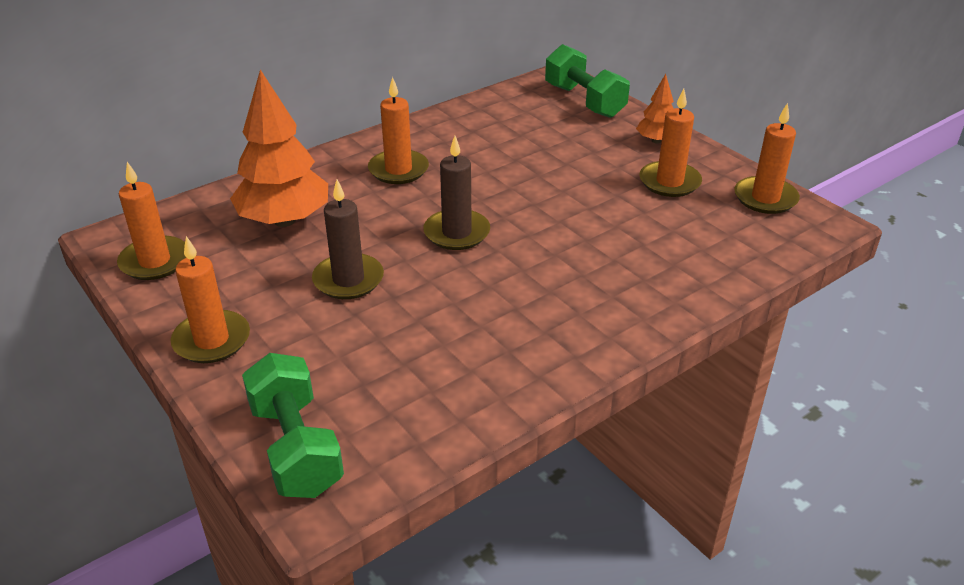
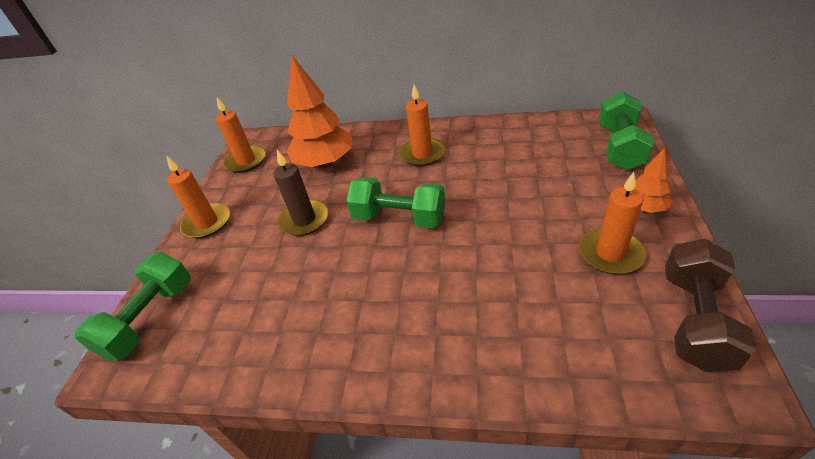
camera: 50 degrees right, 5 degrees up
(456, 233) = (399, 218): brown candle -> green dumbbell
(765, 198) = (695, 319): orange candle -> brown dumbbell

